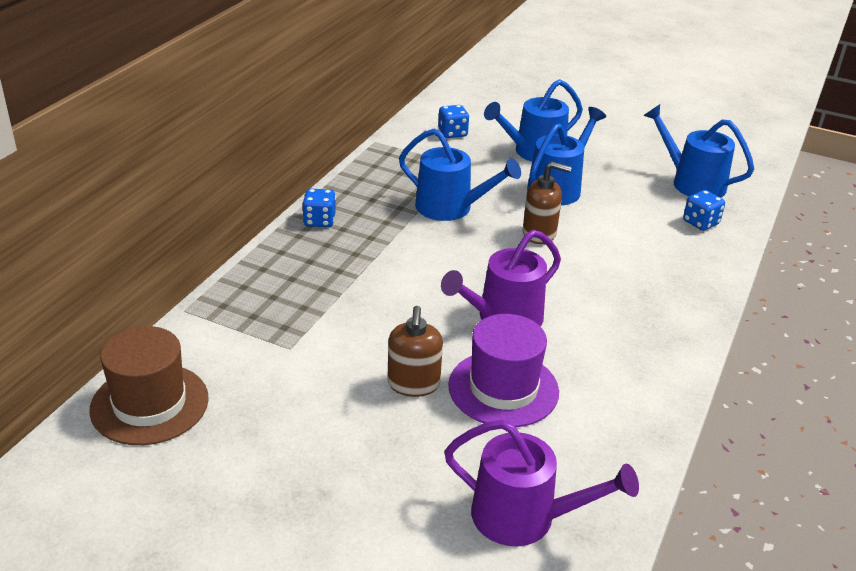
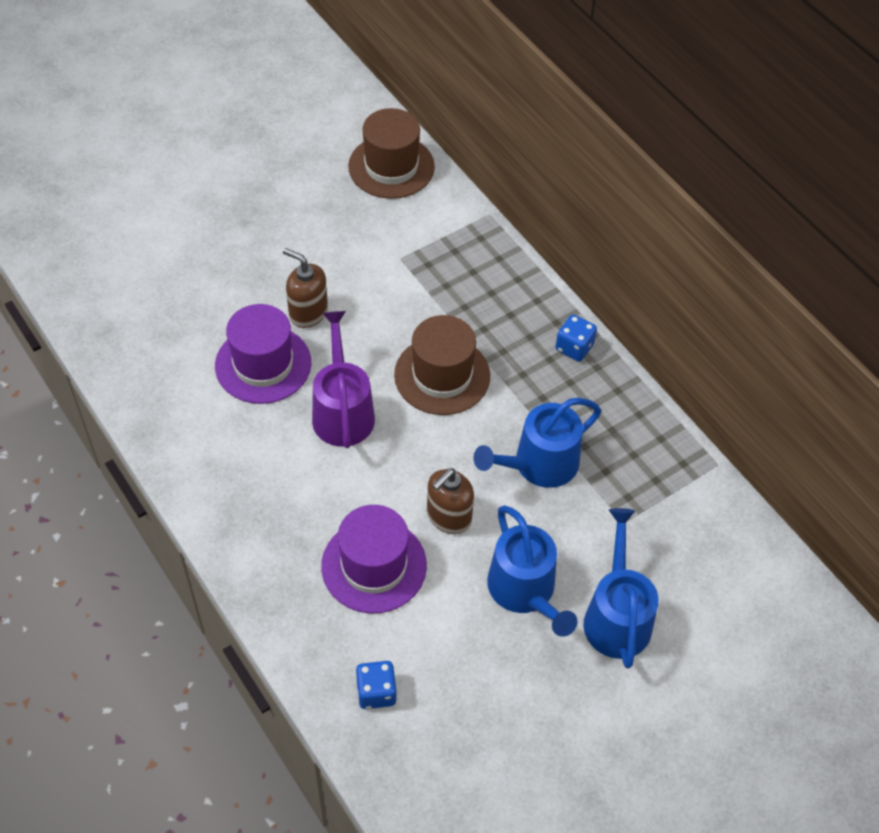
camera: 120 degrees right, 20 degrees up
(411, 277) = (442, 375): none -> brown hat
(452, 133) = (704, 554): blue dice -> none
(524, 517) = (145, 310): purple watering can -> none
(618, 253) = (374, 565): none -> purple hat
(692, 183) = (457, 752): blue watering can -> none

